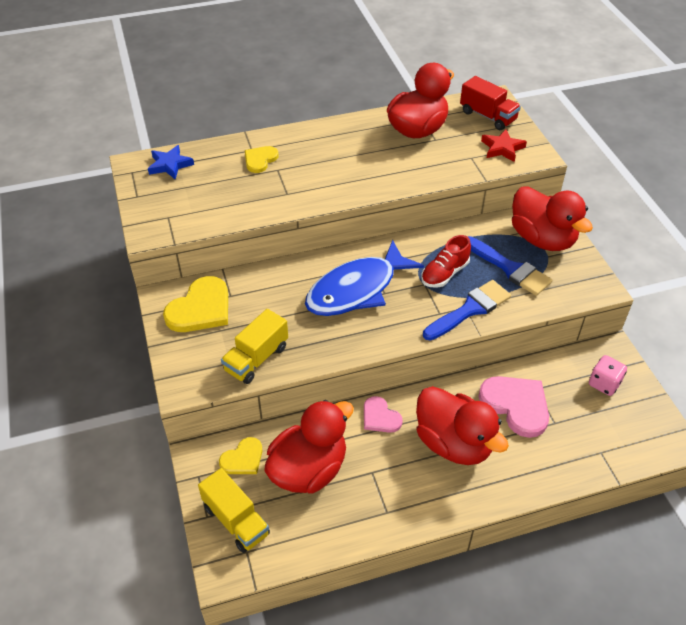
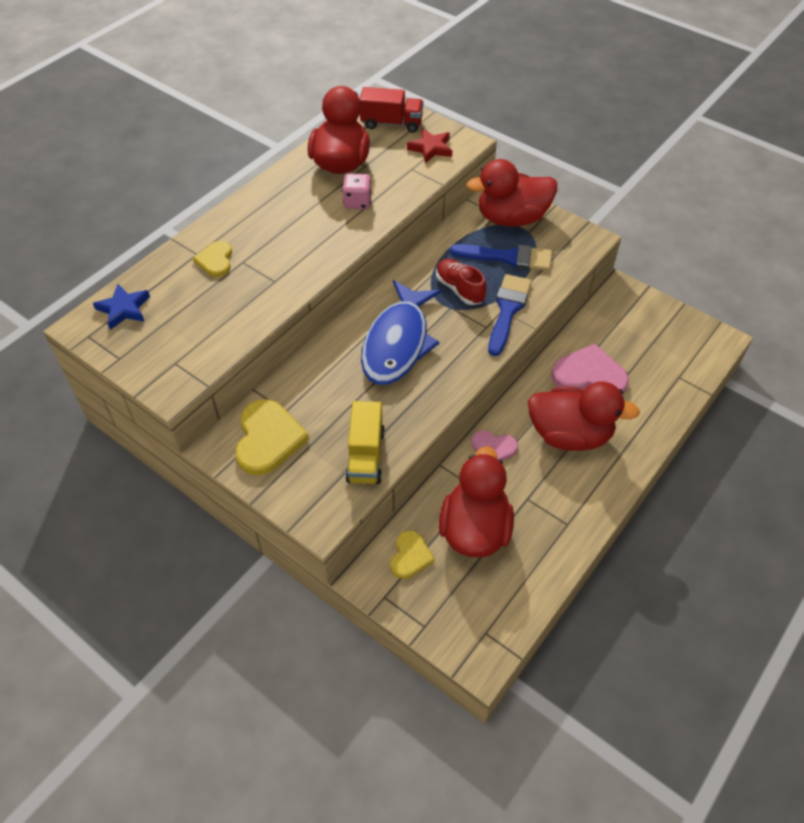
camera: 35 degrees left, 5 degrees up
(236, 520) = (453, 613): yellow truck -> none
(444, 273) = (459, 289): red shoe -> red shoe turned 135 degrees clockwise
(542, 239) = (511, 218): red duck -> red duck turned 150 degrees clockwise
(604, 383) = (637, 320): pink dice -> pink dice (357, 202)

